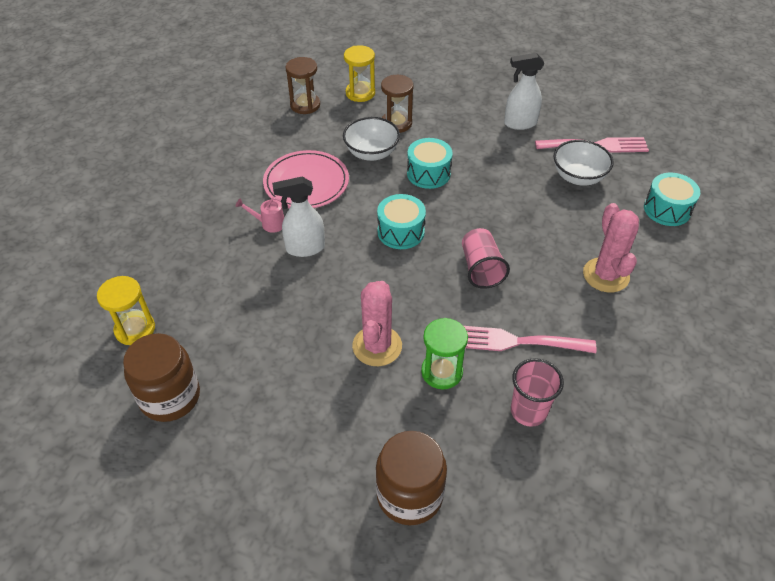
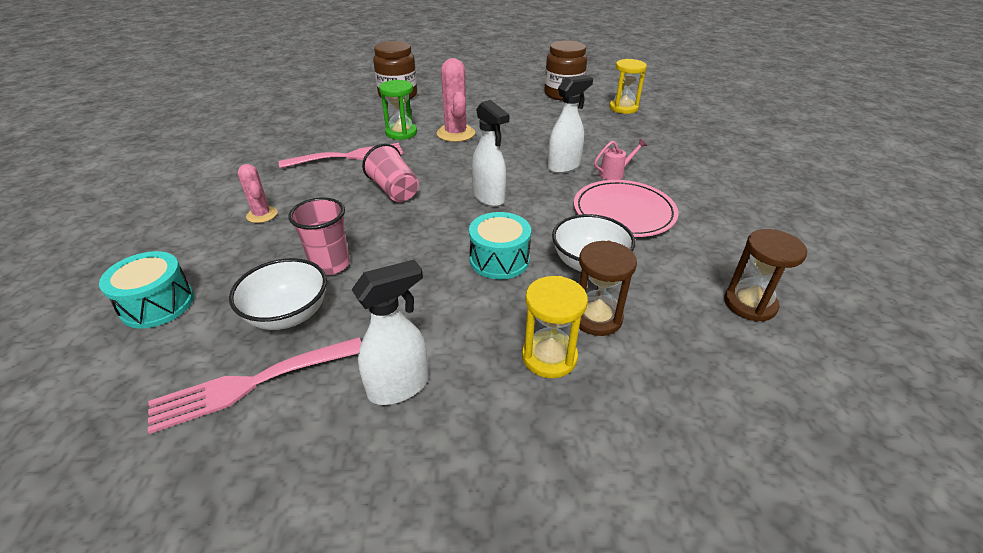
camera: 155 degrees right, 10 degrees down
(360, 93) = (703, 356): yellow hourglass -> yellow hourglass (549, 357)
(401, 232) = (489, 198): turquoise drum -> white spray bottle
(528, 411) = (332, 130): pink cup -> pink cup (330, 264)
(606, 275) = (262, 215): pink cactus -> pink cactus, size x0.60

